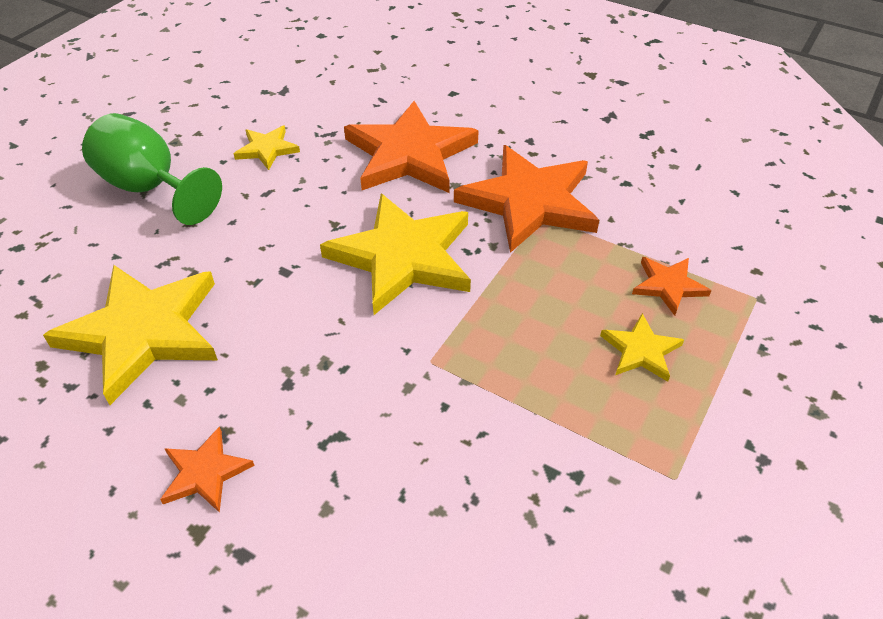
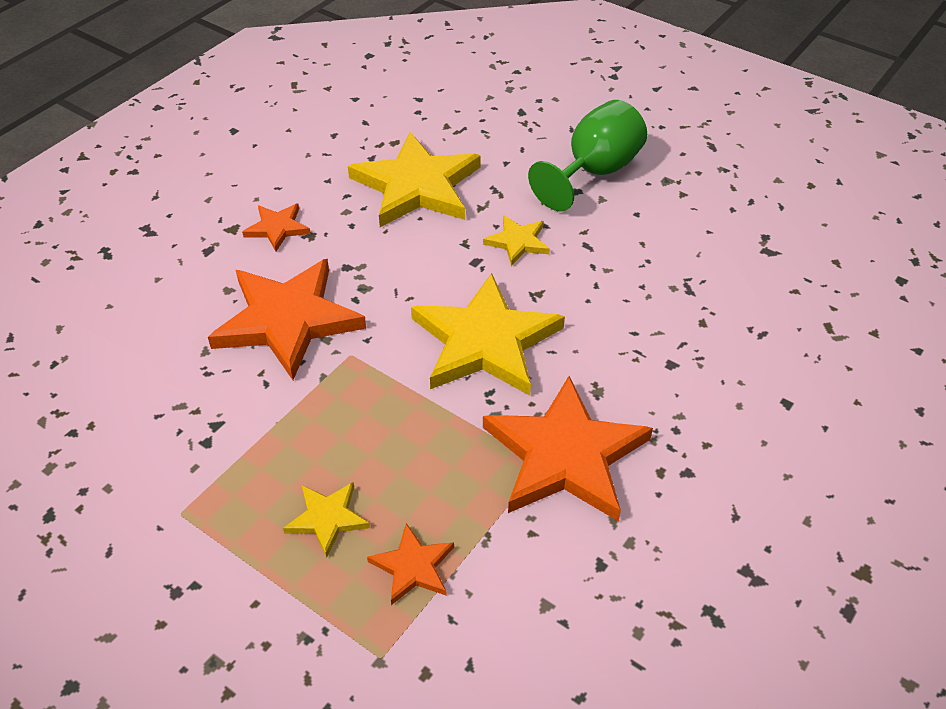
camera: 95 degrees right, 0 degrees up
(267, 149) = (657, 242): yellow star -> yellow star (517, 242)
(410, 154) = (653, 354): orange star -> orange star (287, 320)

